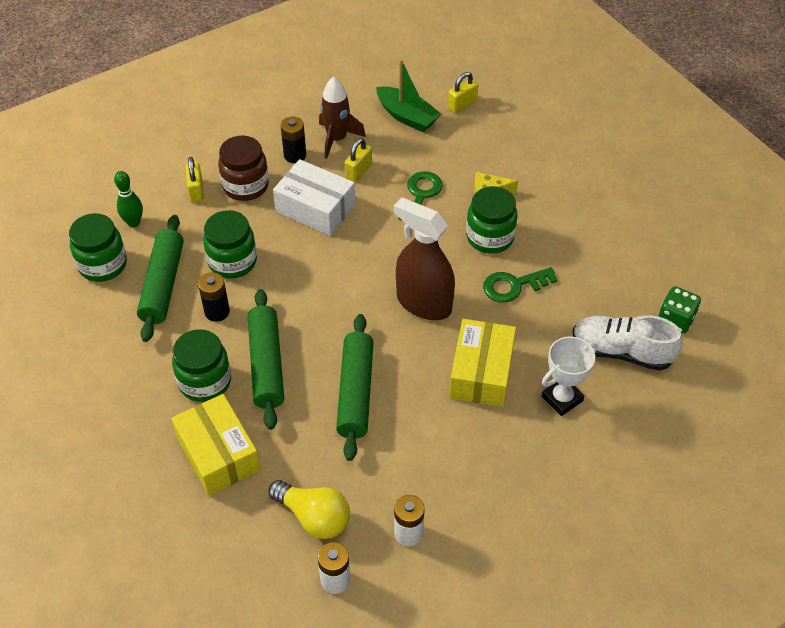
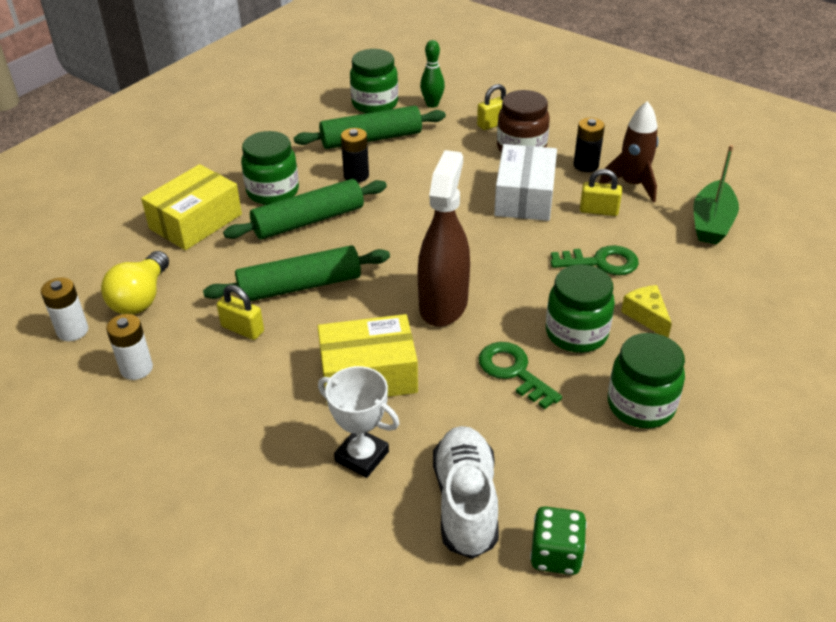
camera: 70 degrees right, 10 degrees down
(232, 261) = (421, 167): green jar -> green jar (640, 405)
(462, 104) = (773, 259): yellow padlock -> yellow padlock (242, 329)

